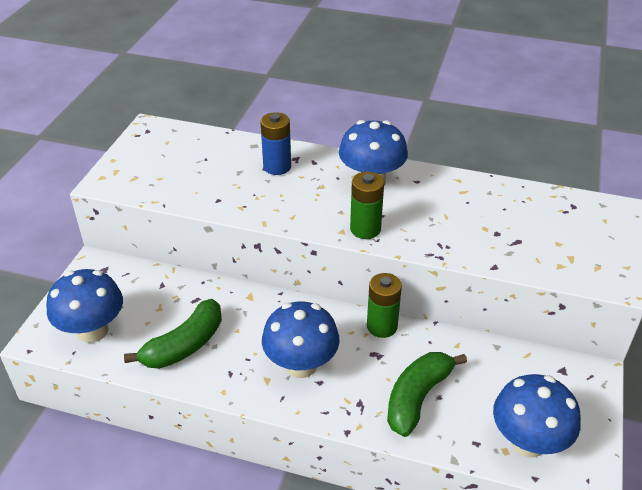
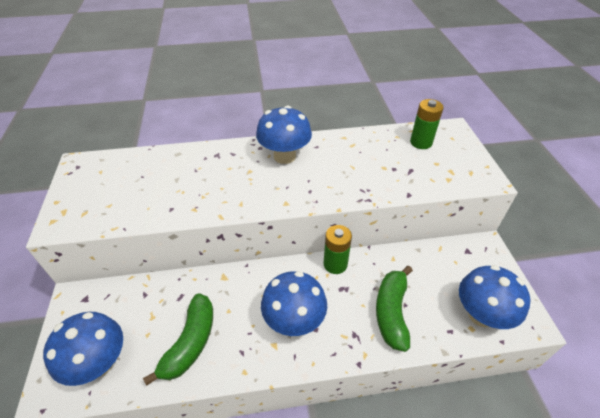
camera: 25 degrees left, 5 degrees up
(277, 167) = (206, 166): blue battery -> none
(365, 229) = (302, 195): green battery -> green battery (421, 142)

